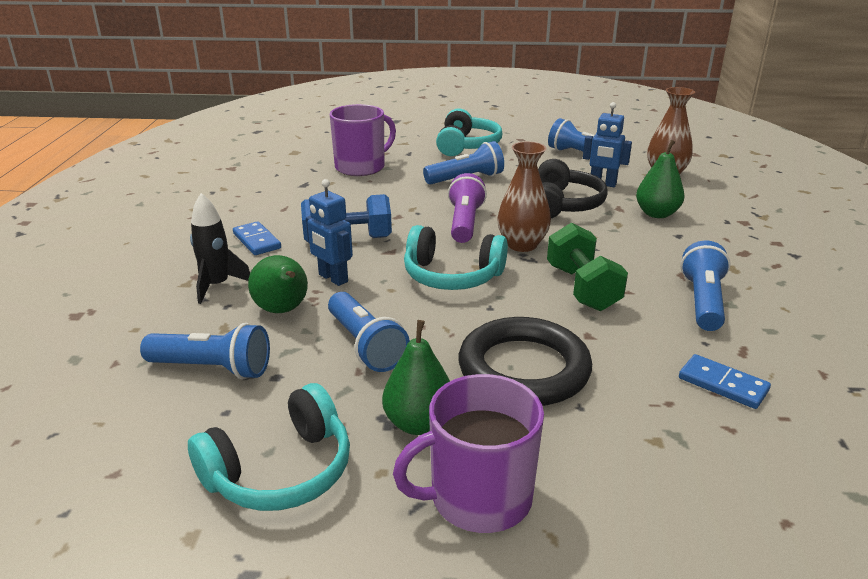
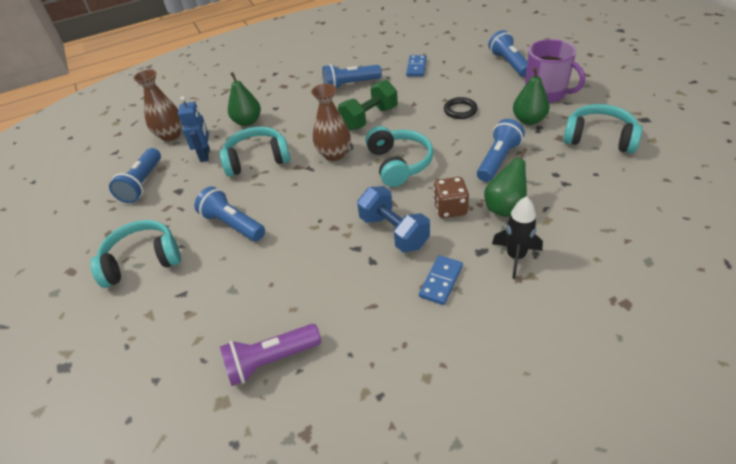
camera: 115 degrees left, 15 degrees up
(213, 368) = (579, 199): blue flashlight -> blue flashlight (509, 63)
(333, 278) = (450, 208): blue robot -> brown dice
(361, 167) = (240, 309): purple mug -> none
(465, 223) = (320, 190): purple flashlight -> purple flashlight (270, 361)
(523, 369) = (460, 110): black ring -> black ring, size x0.50
(563, 205) = (257, 159): black headphones -> turquoise headphones

